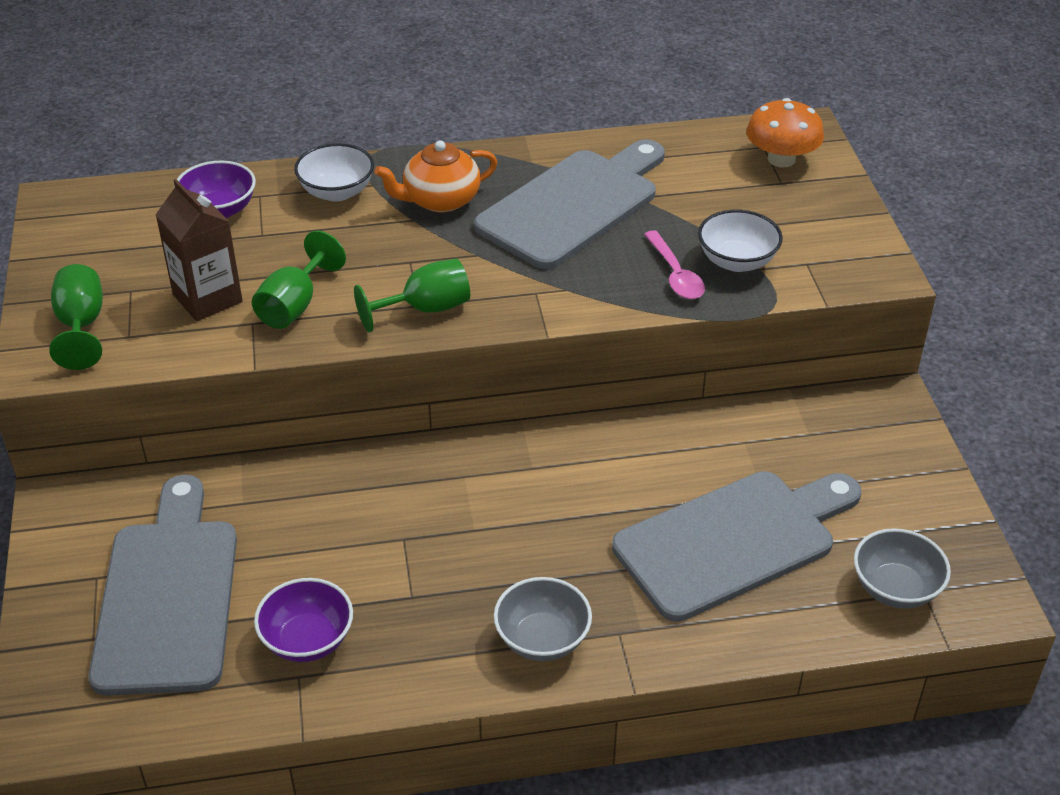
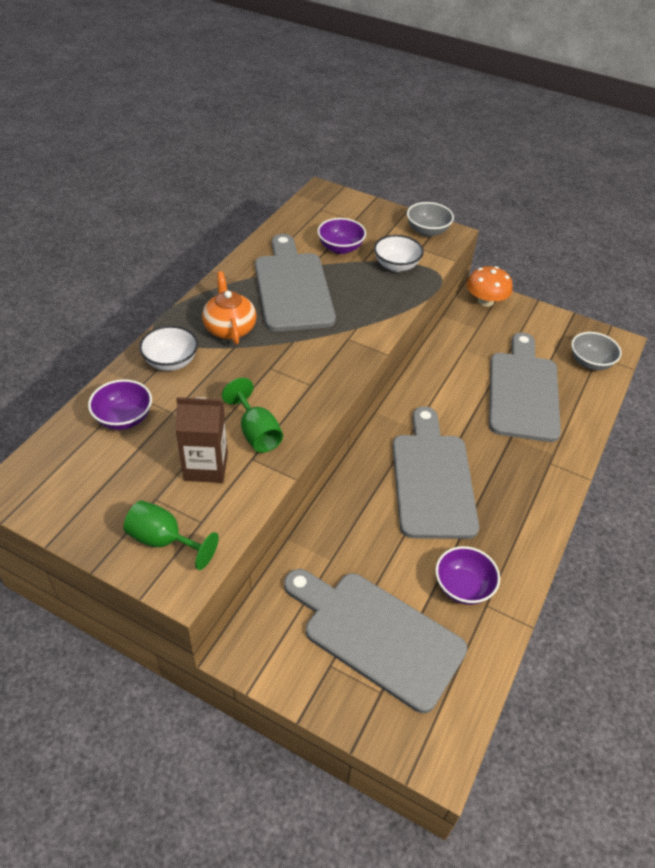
camera: 55 degrees left, 5 degrees up
(425, 309) = (318, 384): green goblet -> none
(440, 200) = (230, 328): orange teapot -> orange teapot turned 150 degrees clockwise
(459, 527) = (432, 479): none -> grey cutting board
(542, 639) = (534, 492): grey bowl -> grey bowl (427, 231)
(675, 274) = (385, 288): pink spoon -> none
(705, 201) = (340, 248): none -> purple bowl
(781, 159) = (336, 210): orange mushroom -> orange mushroom (485, 301)

